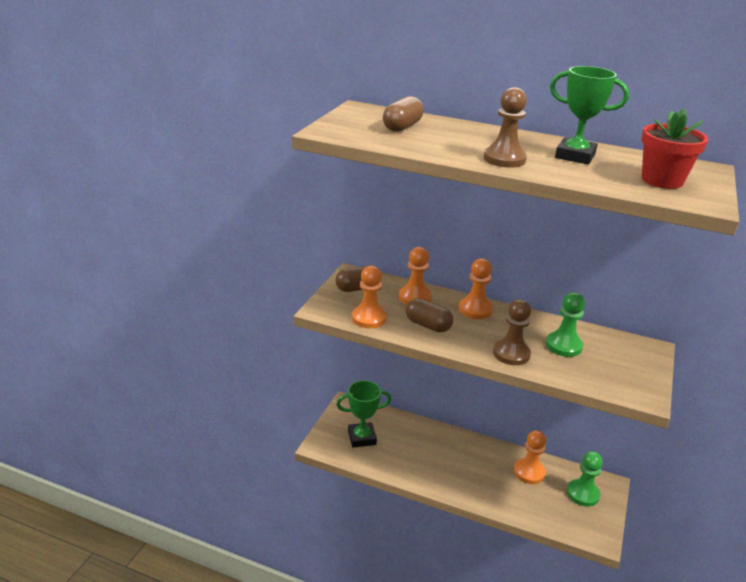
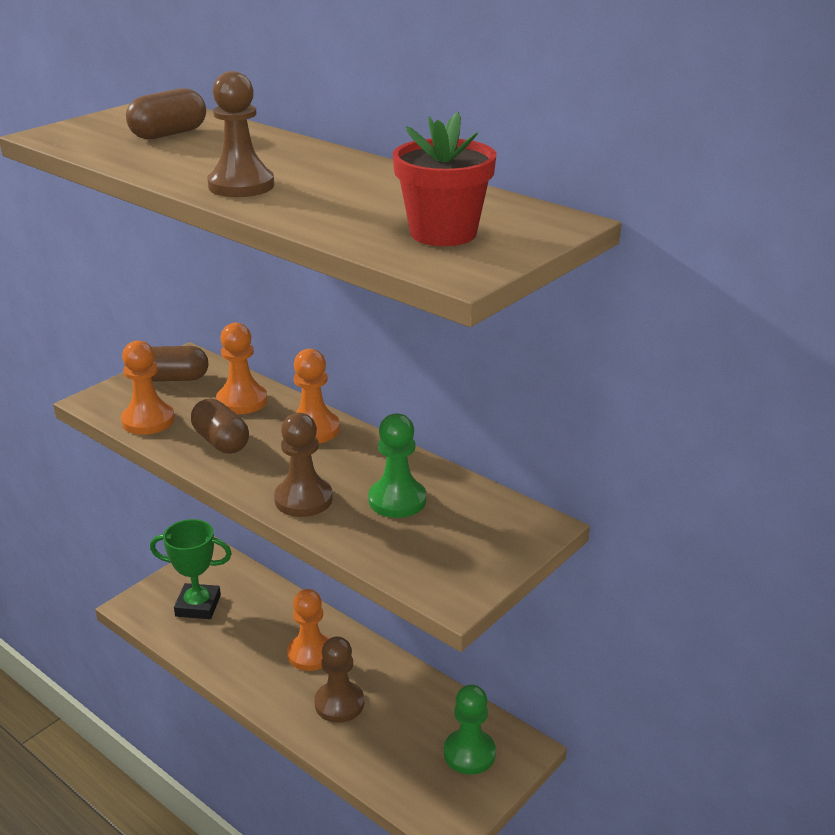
camera: 20 degrees right, 0 degrees up
(490, 481) = (339, 703): none -> brown pawn
(529, 472) = (407, 703): orange pawn -> orange pawn (310, 654)
(575, 156) = (362, 189): green trophy -> none

